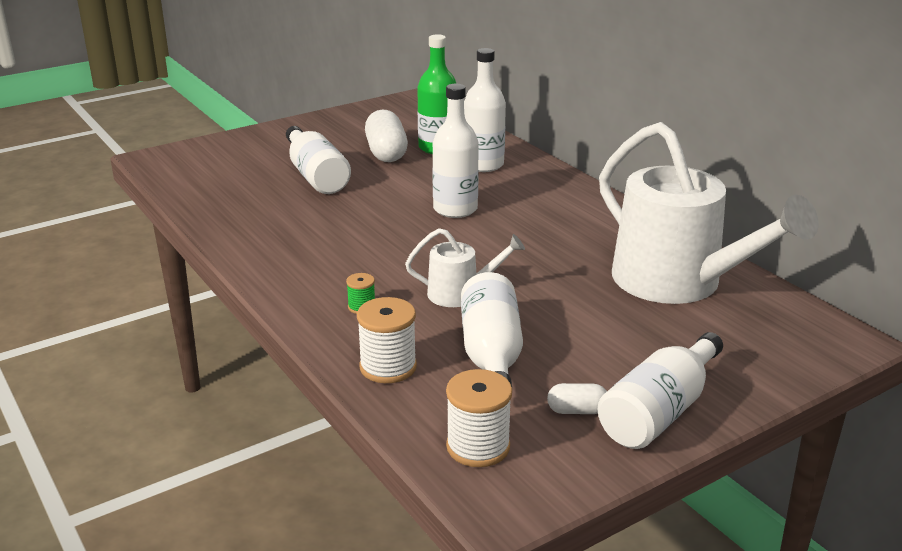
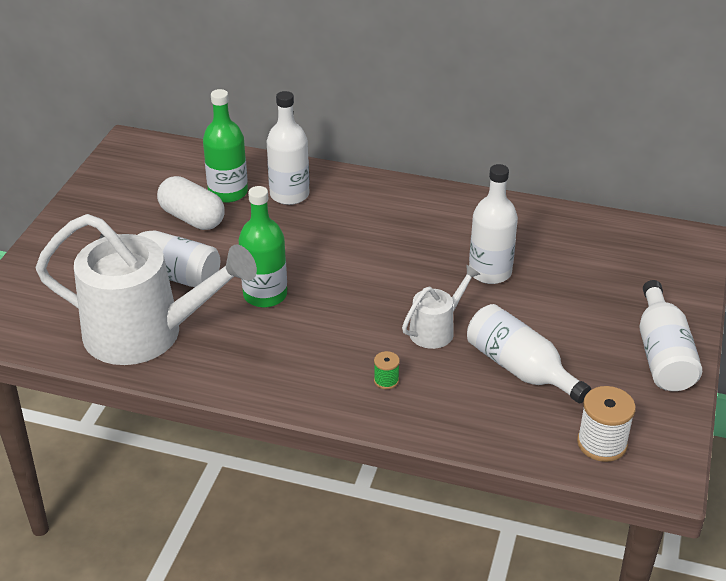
camera: 40 degrees left, 10 degrees up
(361, 215) = (265, 295): none -> green bottle
(388, 367) = (472, 419): white spool -> none
(455, 209) = (328, 252): white bottle -> white bottle (490, 272)
(577, 410) = (621, 381): white capsule -> none
(677, 282) = (556, 243): white watering can -> white watering can (145, 334)

